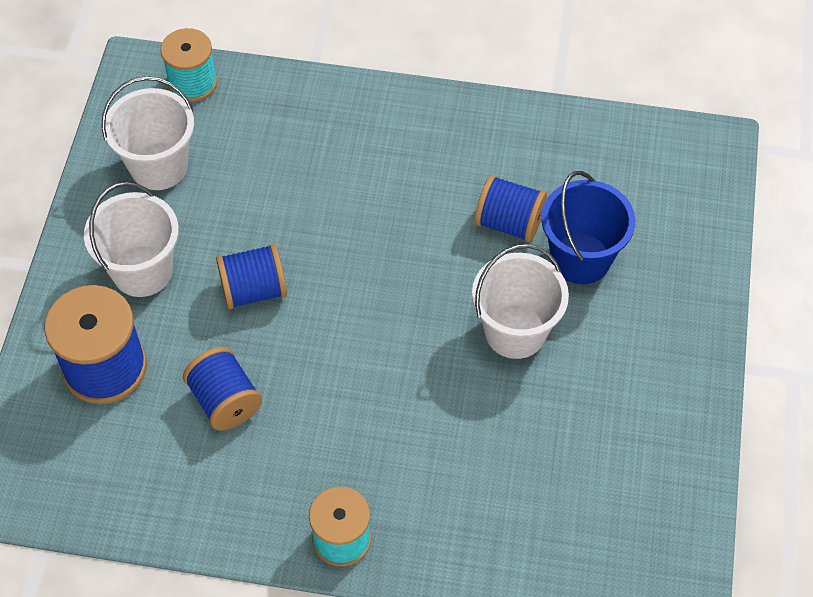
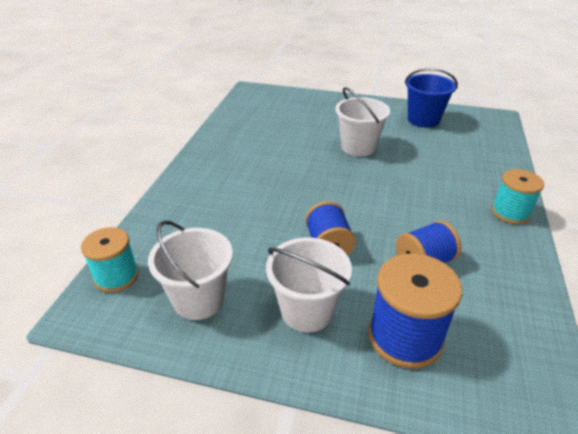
camera: 85 degrees left, 20 degrees down
(509, 223) = (286, 144): blue spool -> none
(580, 258) = (312, 126): blue bucket -> blue bucket (423, 120)

